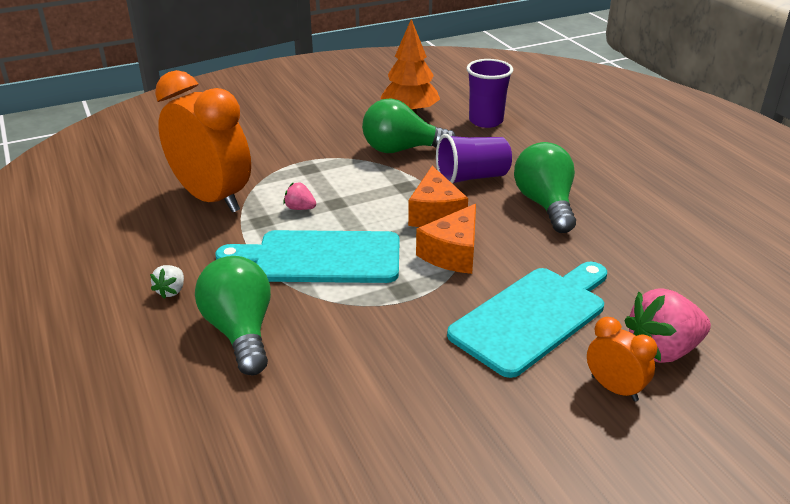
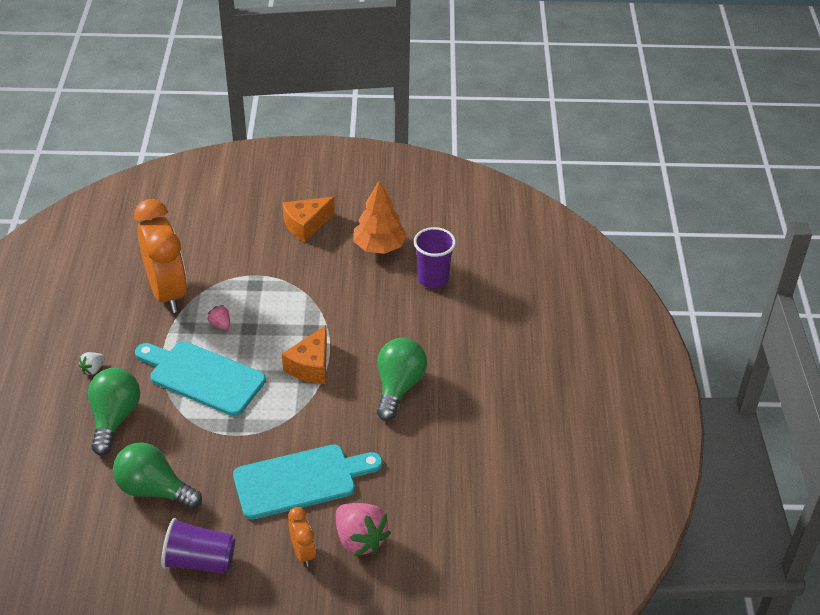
camera: 25 degrees right, 10 degrees up
(401, 149) = (338, 289): green light bulb -> green light bulb (154, 490)
(453, 253) = (293, 407): orange cheese -> orange cheese (306, 225)
(472, 177) = (367, 339): purple cup -> purple cup (200, 561)
(662, 350) = (360, 540): pink strawberry -> pink strawberry turned 135 degrees counterclockwise

